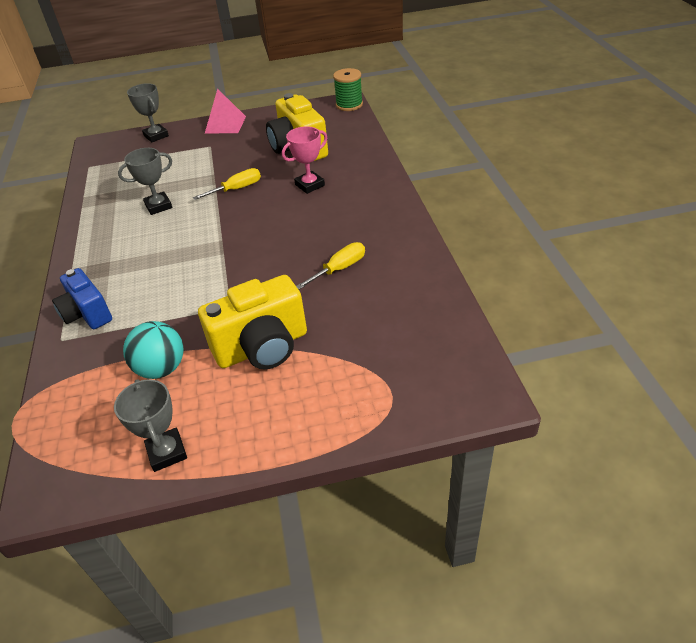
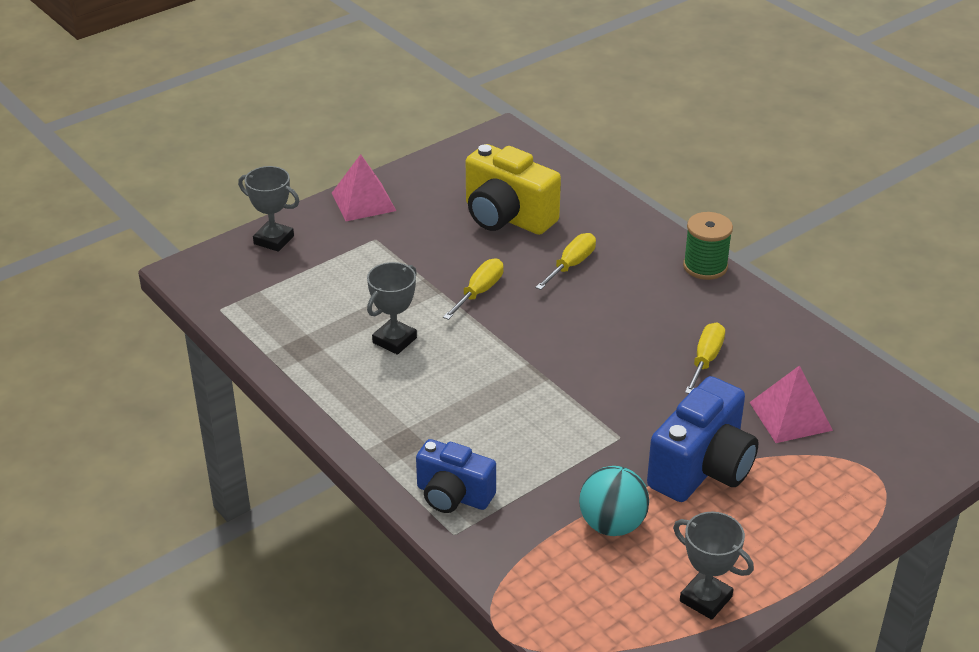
camera: 30 degrees left, 5 degrees down
(262, 347) = (702, 468): yellow camera -> blue camera
(310, 185) = (571, 265): pink trophy -> yellow screwdriver
(349, 105) = (515, 138): green spool -> green spool (705, 266)
(364, 327) = (790, 416): none -> pink pyramid

